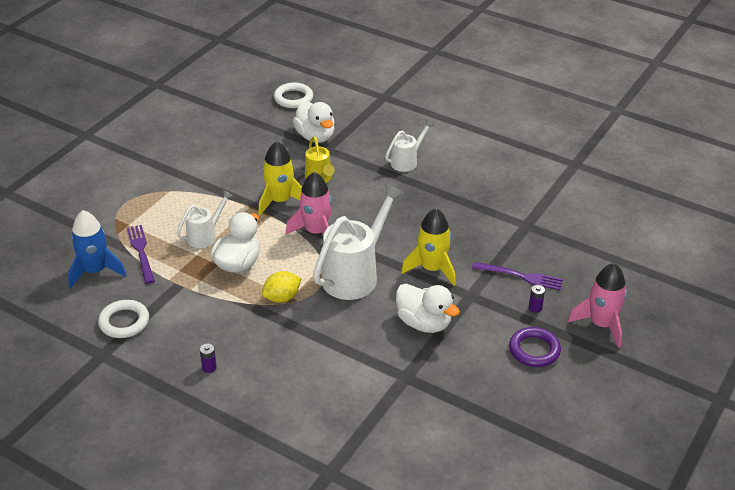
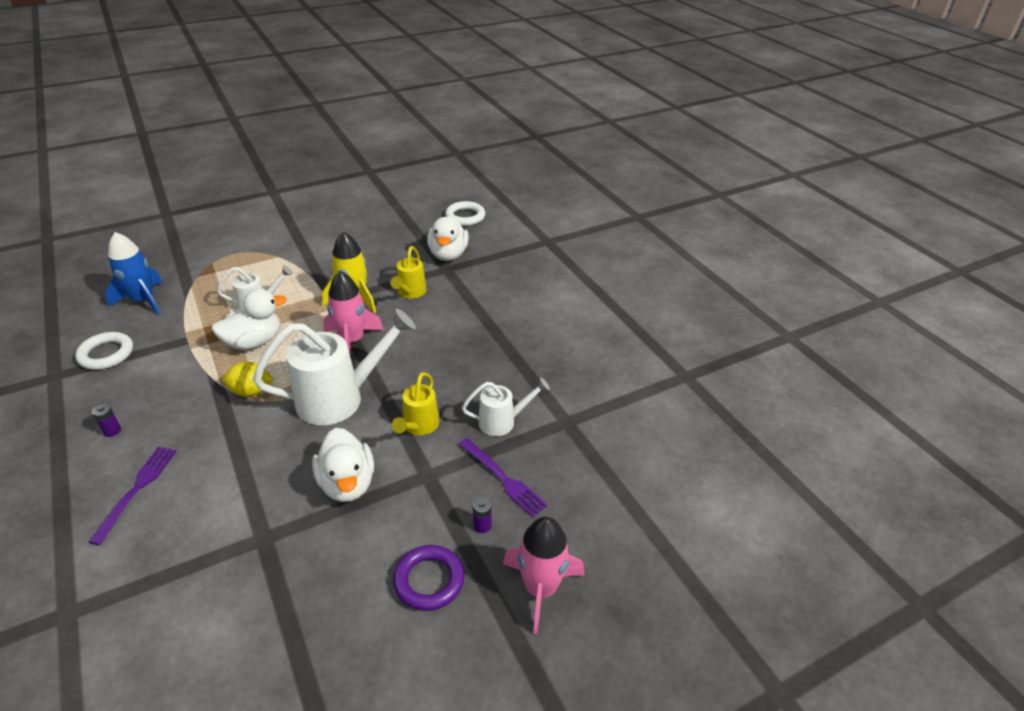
camera: 30 degrees right, 0 degrees up
(141, 251) = (195, 298): purple fork -> purple fork (137, 489)
(407, 161) = (507, 307): white watering can -> white watering can (502, 422)
(432, 269) = (419, 426): yellow rocket -> yellow watering can

